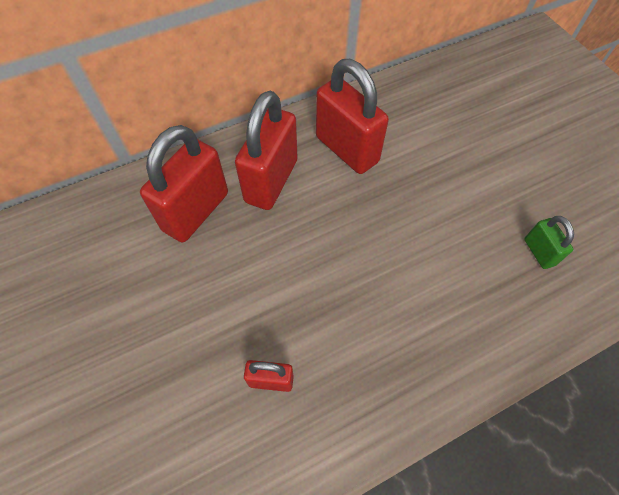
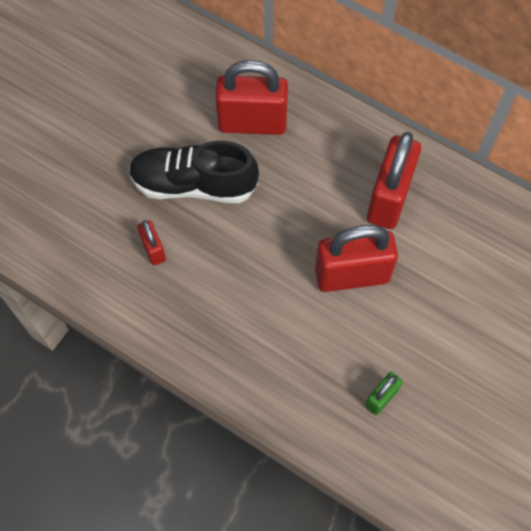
camera: 60 degrees right, 5 degrees up
(223, 298) = (194, 184): none -> black shoe
(271, 181) = (316, 159): red padlock -> red padlock (352, 275)

